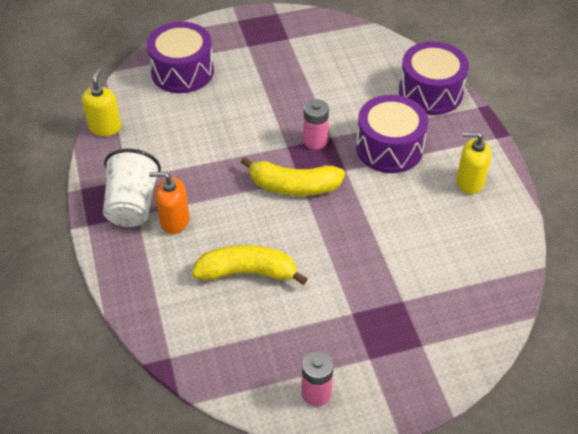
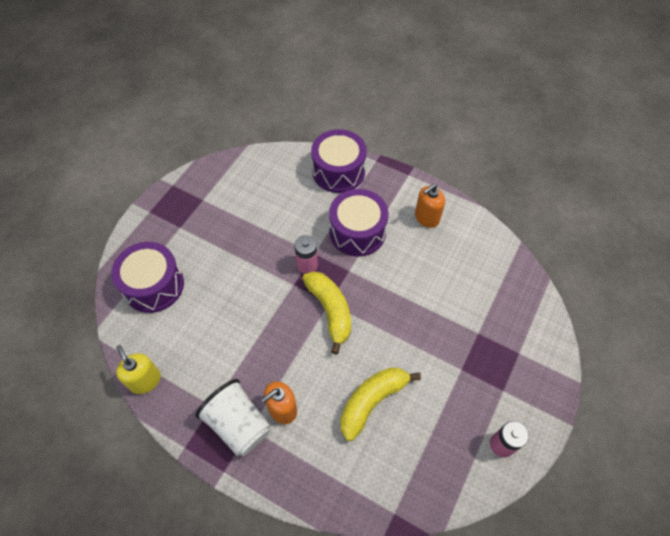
camera: 45 degrees left, 10 degrees up
(293, 186) = (330, 311): yellow banana -> yellow banana turned 75 degrees counterclockwise
(469, 182) = (426, 217): yellow soap dispenser -> orange soap dispenser

